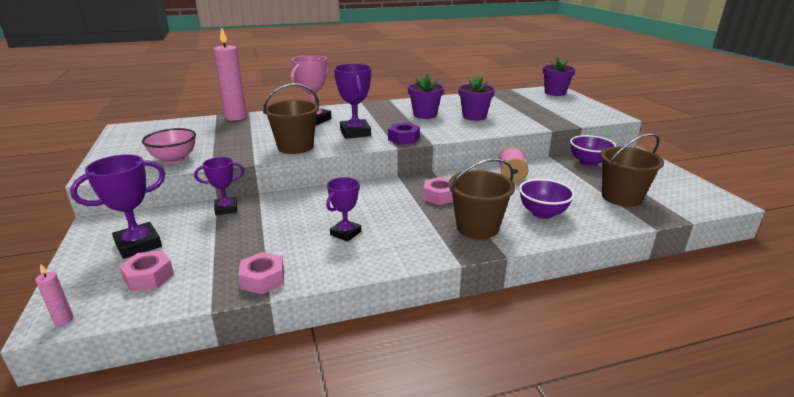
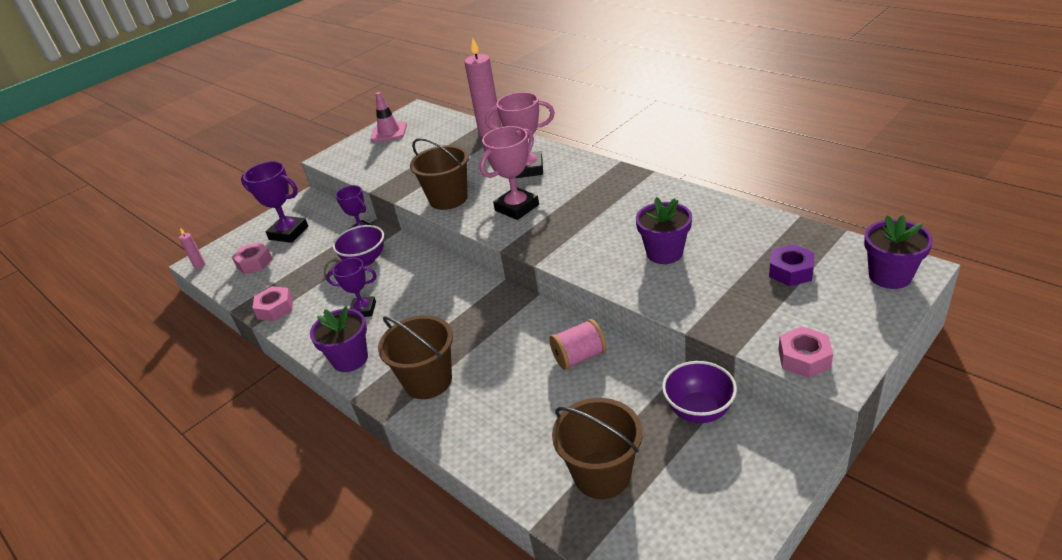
camera: 65 degrees right, 10 degrees up
(131, 143) = (389, 132): none -> pink traffic cone
(174, 159) = (373, 167): pink bowl -> none
(355, 133) = (517, 208): purple trophy -> pink trophy
(403, 139) = (530, 242): purple nut -> purple nut (790, 271)
(425, 115) = (626, 218): purple flower pot -> purple flower pot (350, 359)
(439, 196) = (477, 328): pink nut -> pink nut (804, 358)
(542, 213) = (495, 416): purple bowl -> purple bowl (365, 260)

